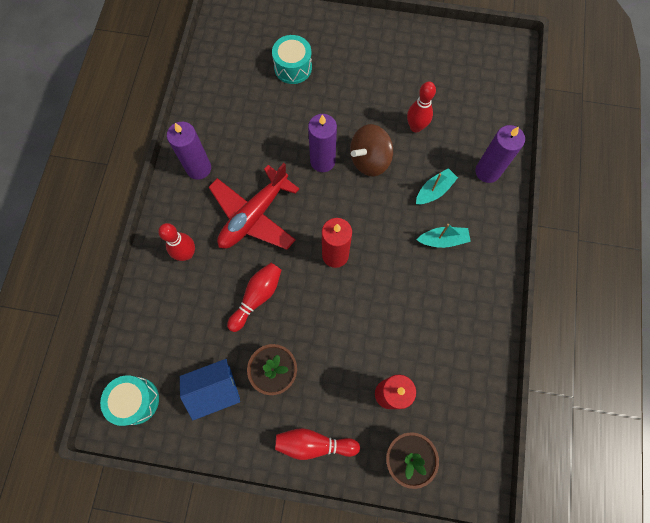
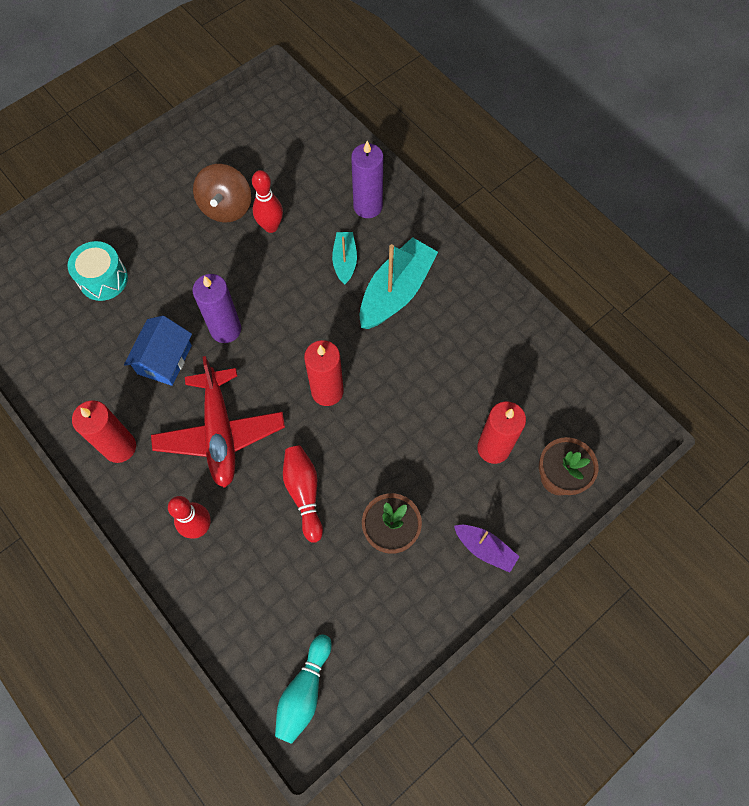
camera: 50 degrees left, 5 degrees down
(136, 400) = (304, 691): turquoise drum -> turquoise bowling pin
(198, 168) = (120, 447): purple candle -> red candle
(214, 390) = (359, 603): blue house -> blue house (164, 359)
(314, 444) = (485, 549): red bowling pin -> purple boat
(369, 160) = (264, 289): brown spinning top -> brown spinning top (226, 207)
(443, 240) = (396, 292): turquoise boat -> turquoise boat, size x1.84

